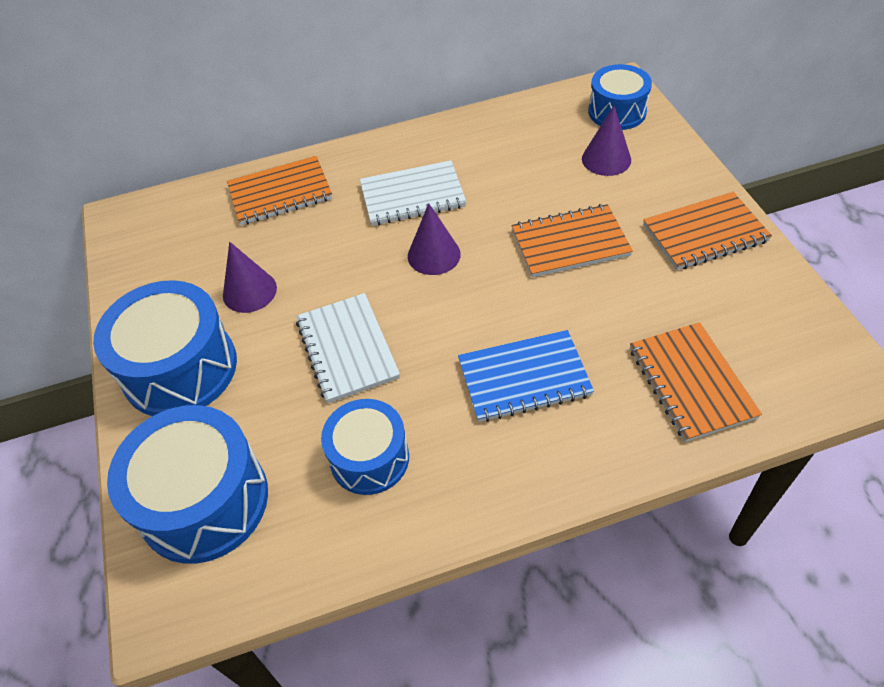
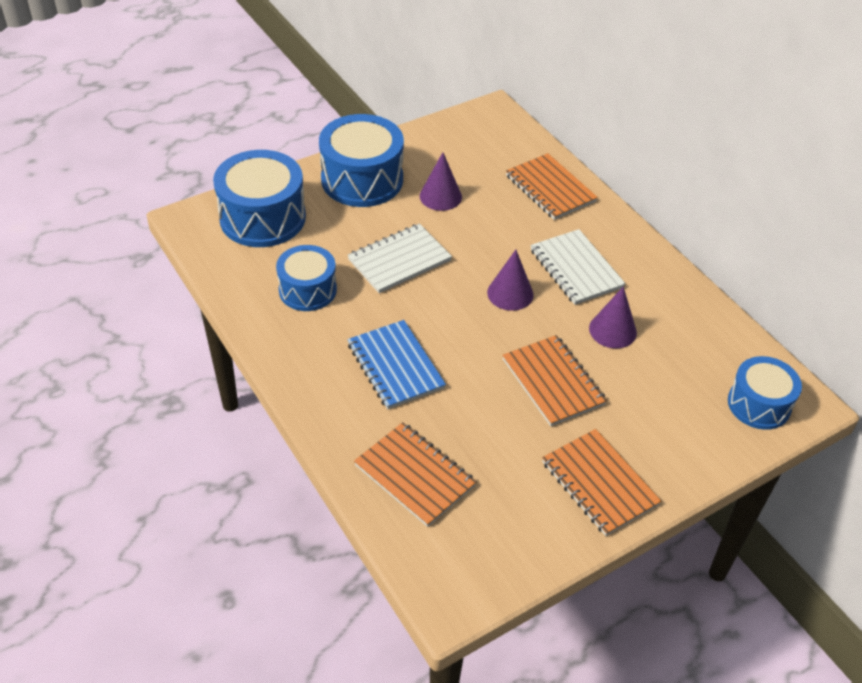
camera: 70 degrees right, 5 degrees down
(606, 159) = (679, 400): purple cone -> purple cone (612, 330)
(691, 383) = (414, 475): orange notebook -> orange notebook turned 75 degrees clockwise

